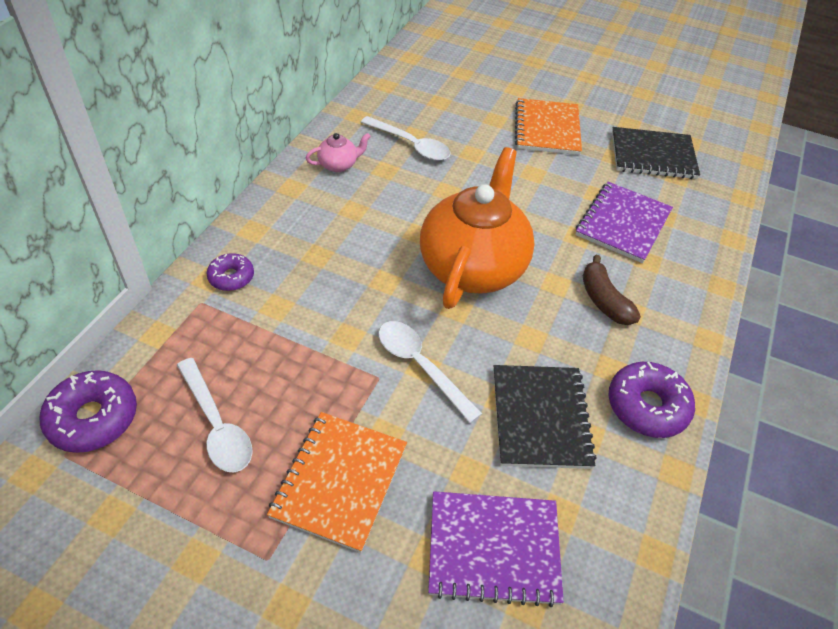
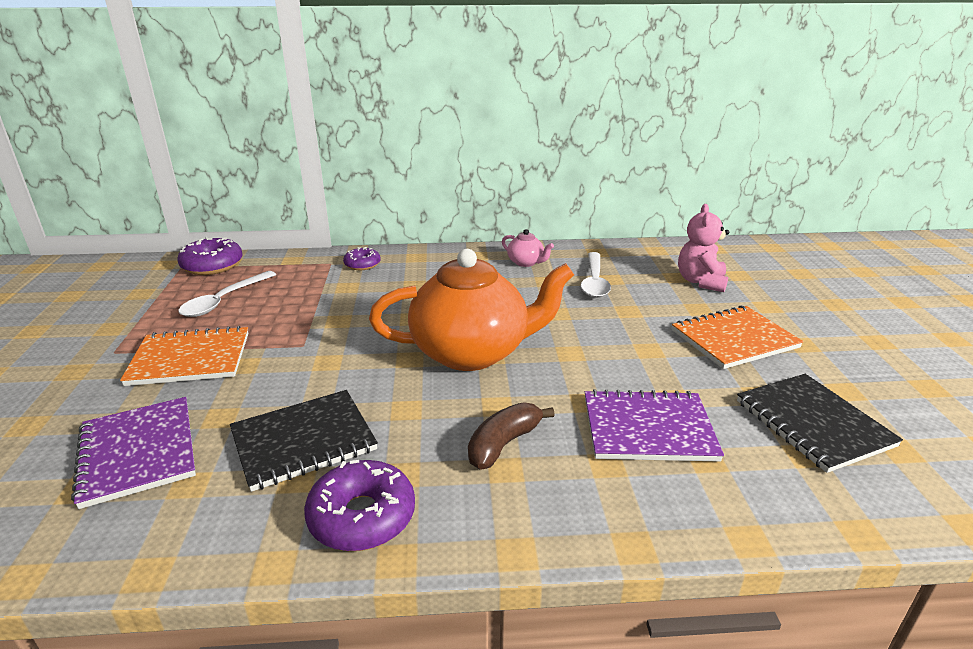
camera: 65 degrees right, 20 degrees down
(421, 366) = (327, 360): white spoon -> none
(457, 95) = (700, 282): none -> pink teddy bear

